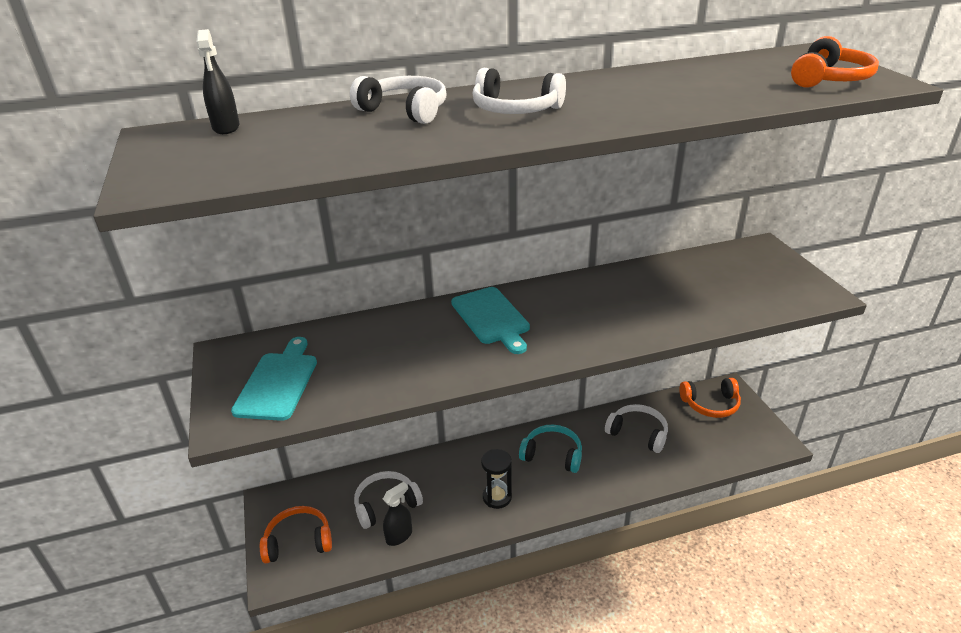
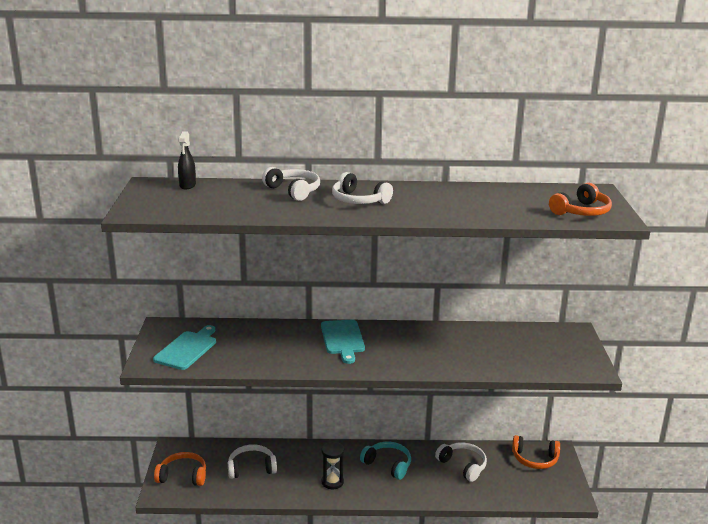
camera: 15 degrees right, 10 degrees down
(399, 536) = (252, 489): black spray bottle -> none

